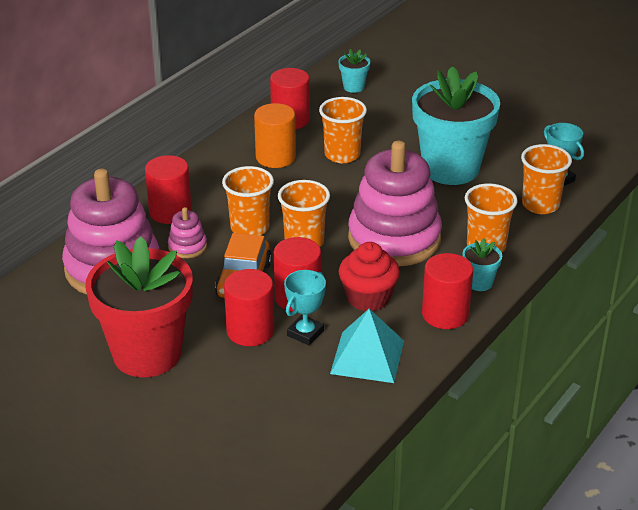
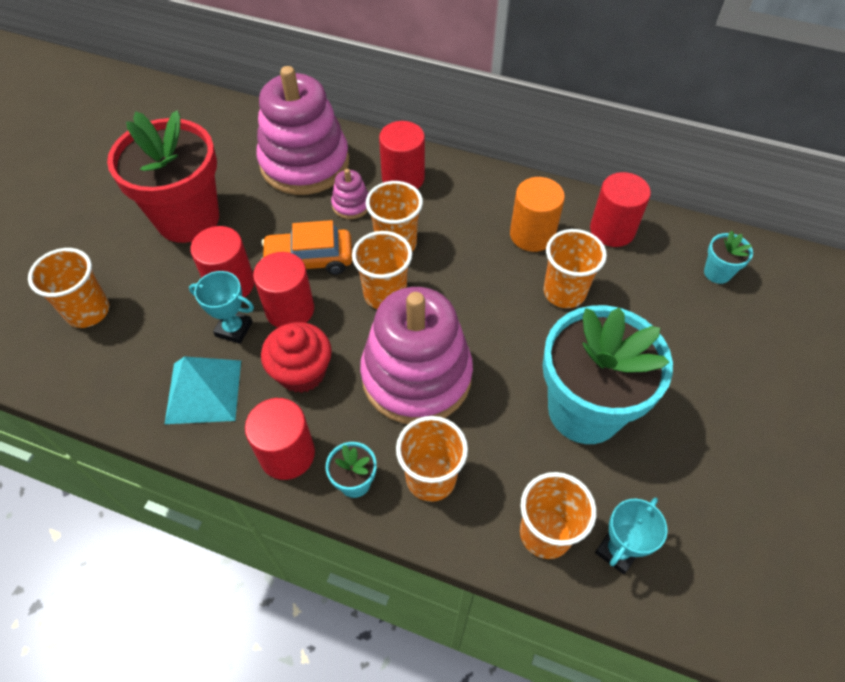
camera: 75 degrees right, 20 degrees up
(241, 431) = (88, 311): none -> orange cup

